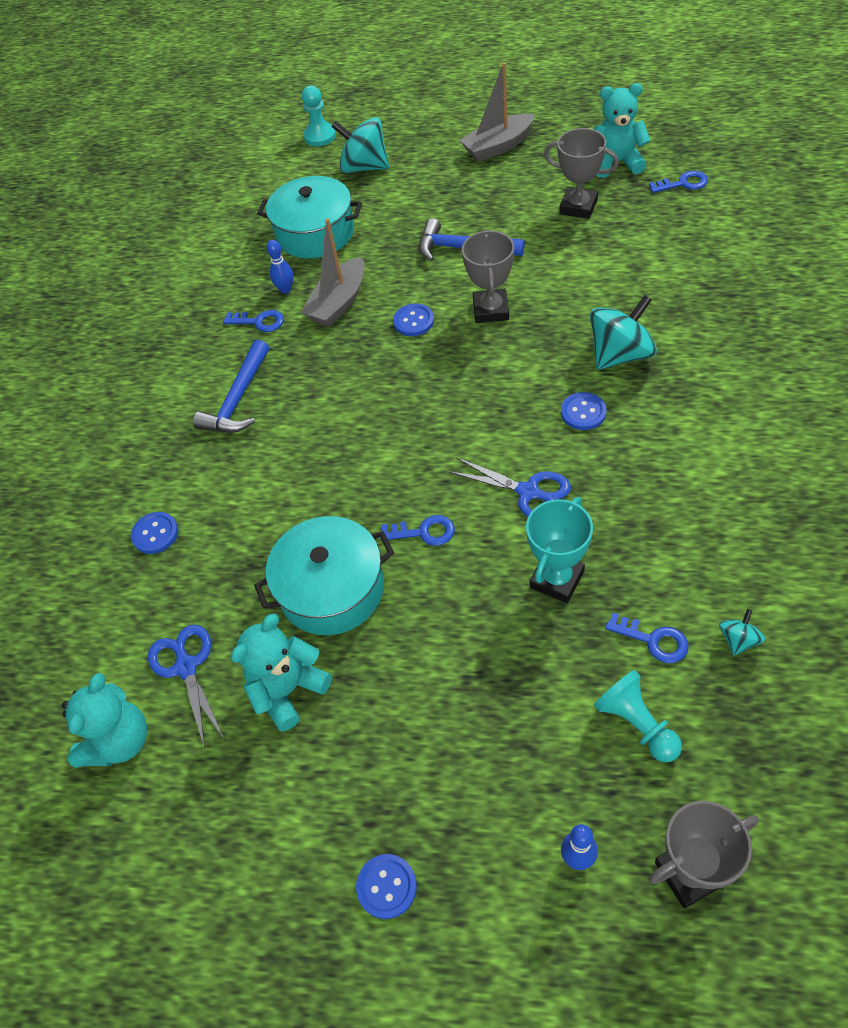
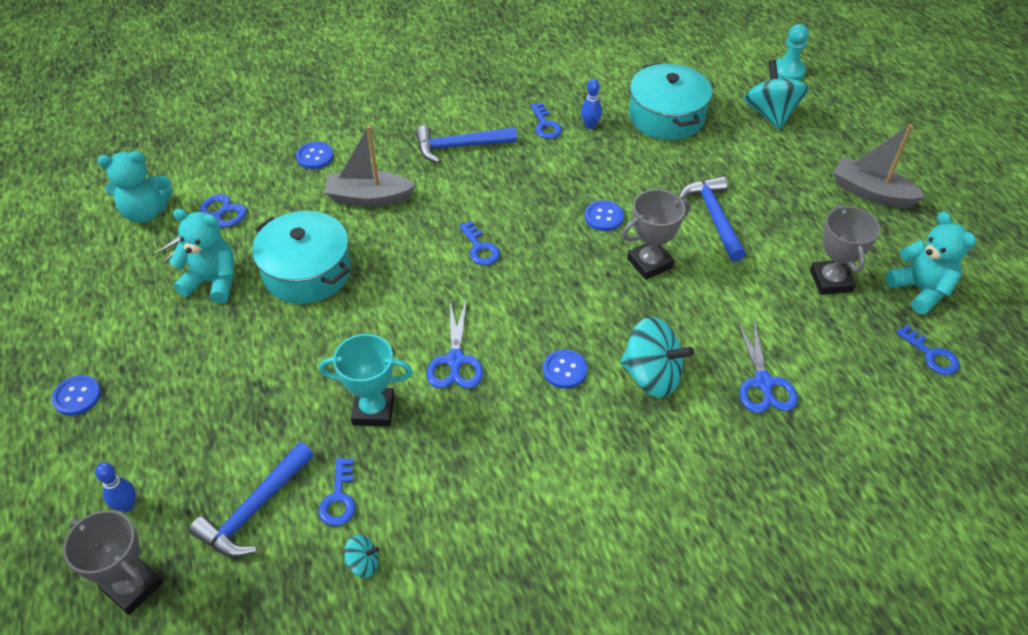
camera: 55 degrees right, 5 degrees down
(338, 303) = (595, 162): grey boat -> grey boat (369, 197)
(424, 532) = (383, 307): blue key -> blue key (480, 248)
(636, 723) = (254, 510): turquoise pawn -> blue hammer
(663, 287) = (763, 383): none -> blue scissors

